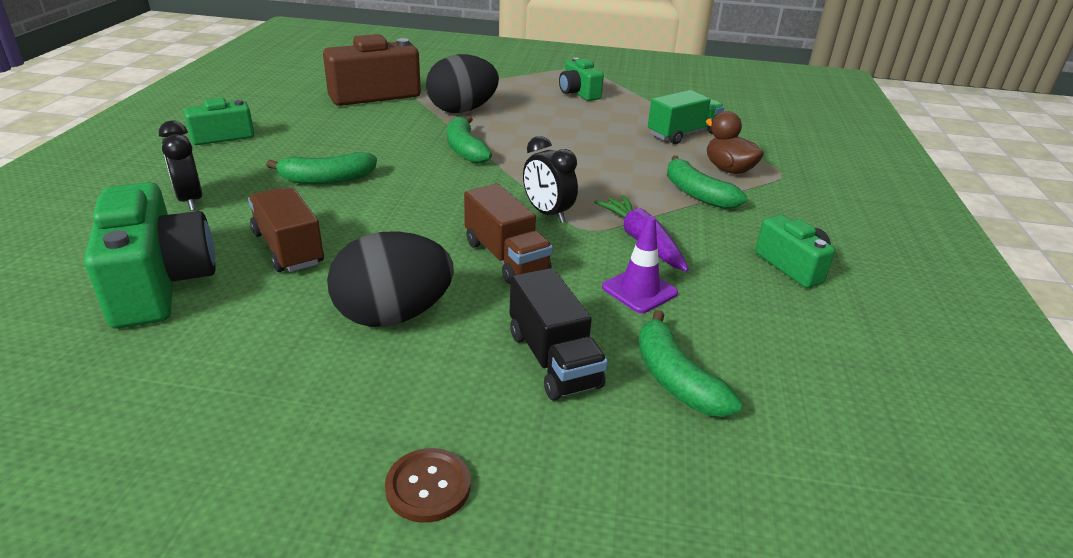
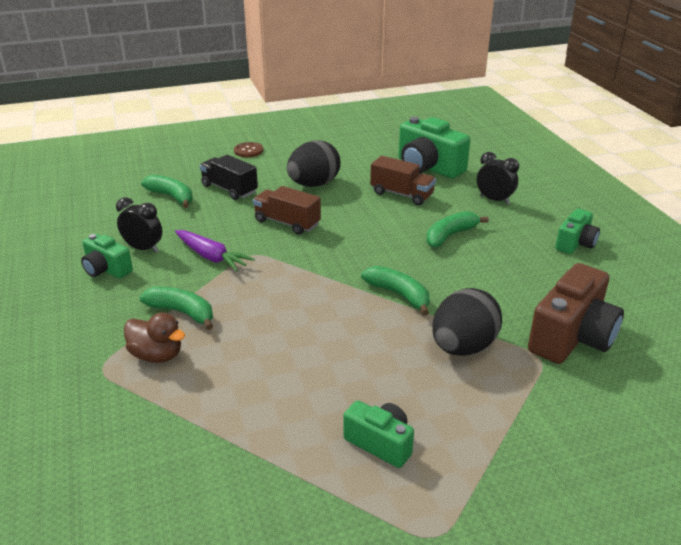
camera: 155 degrees right, 0 degrees up
(547, 213) = (285, 257): black clock -> black clock (143, 248)
(639, 290) = (202, 227): purple traffic cone -> none
(683, 134) = (215, 400): green truck -> none

